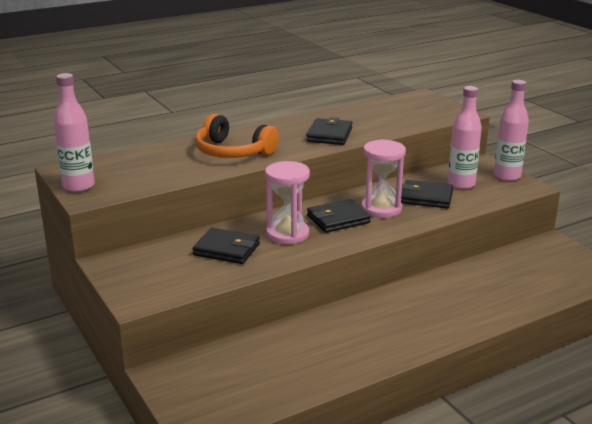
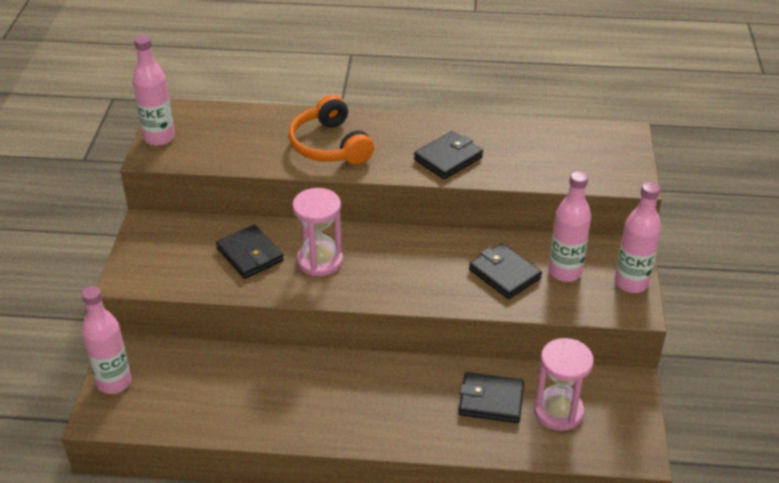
camera: 35 degrees right, 15 degrees up
(181, 396) = (114, 382): none -> pink bottle
(338, 219) = (385, 263): black wallet -> black wallet (491, 401)
(381, 209) = (441, 268): pink hourglass -> pink hourglass (558, 411)

